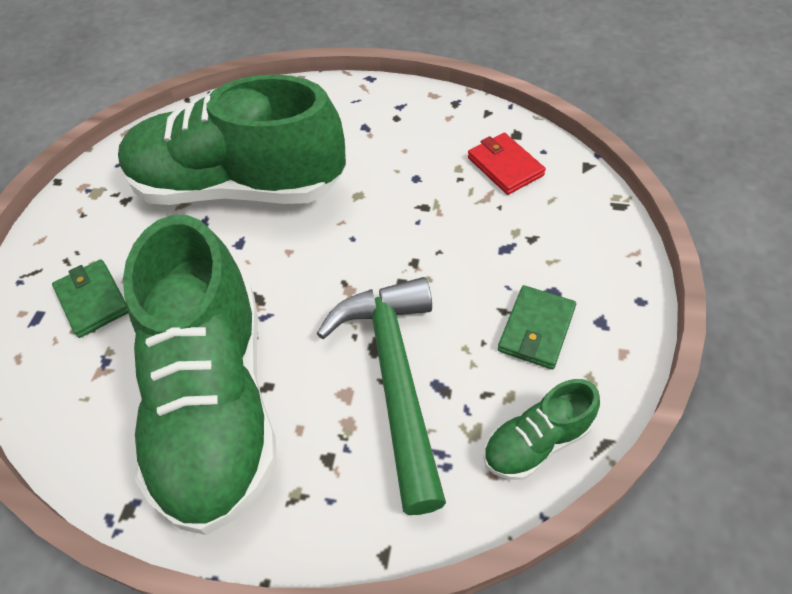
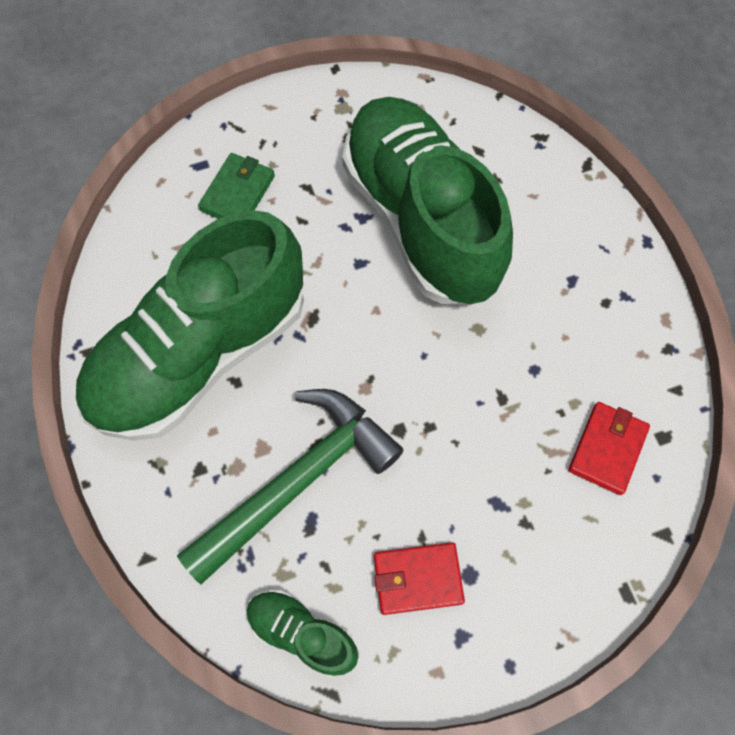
camera: 55 degrees right, 15 degrees up
(536, 329) = (417, 578): green wallet -> red wallet

